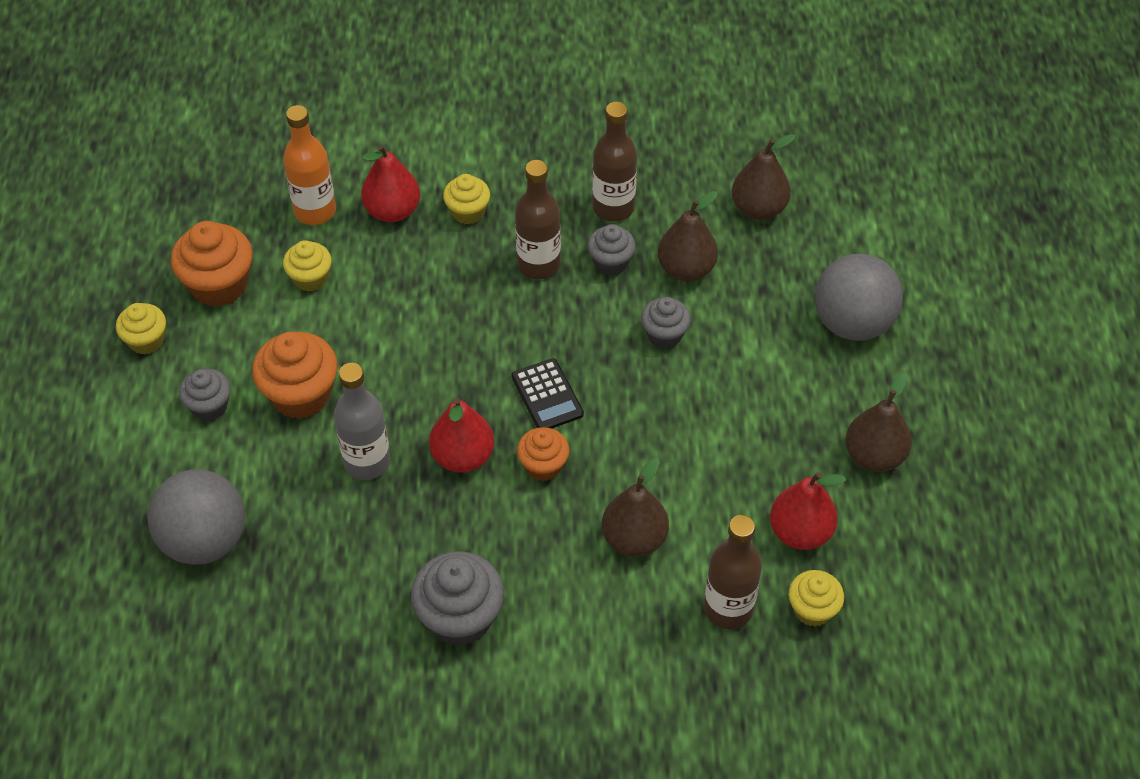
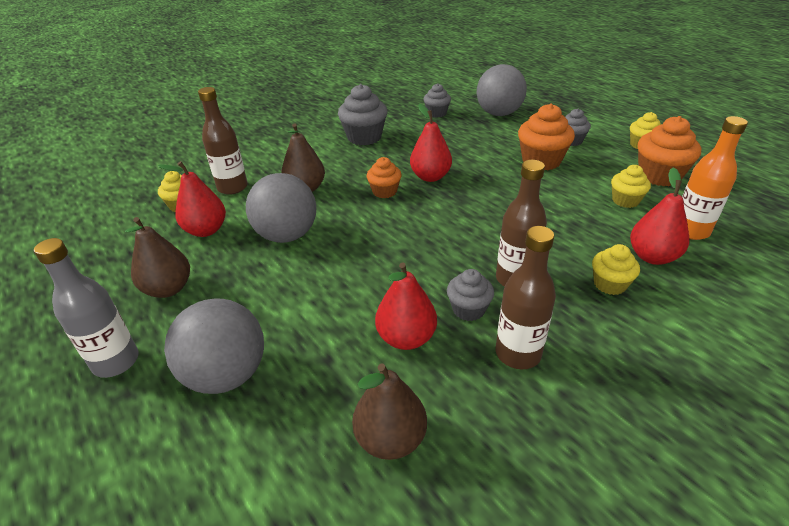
camera: 145 degrees right, 15 degrees down
(367, 462) = (472, 156): grey bottle -> grey bottle (116, 362)
(547, 395) = (418, 218): black calculator -> none
(664, 334) = (378, 284): grey cupcake -> grey cupcake (436, 113)
(686, 269) = (406, 338): brown pear -> red pear
(711, 461) = (287, 235): none -> grey ball

